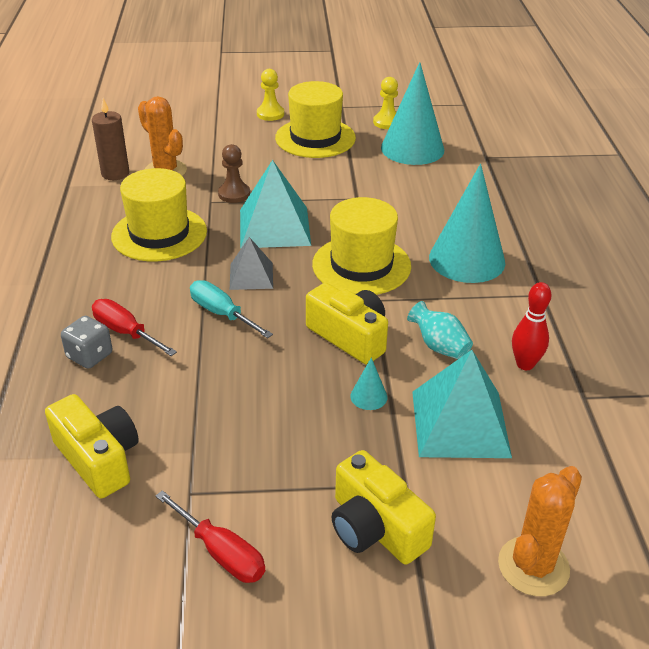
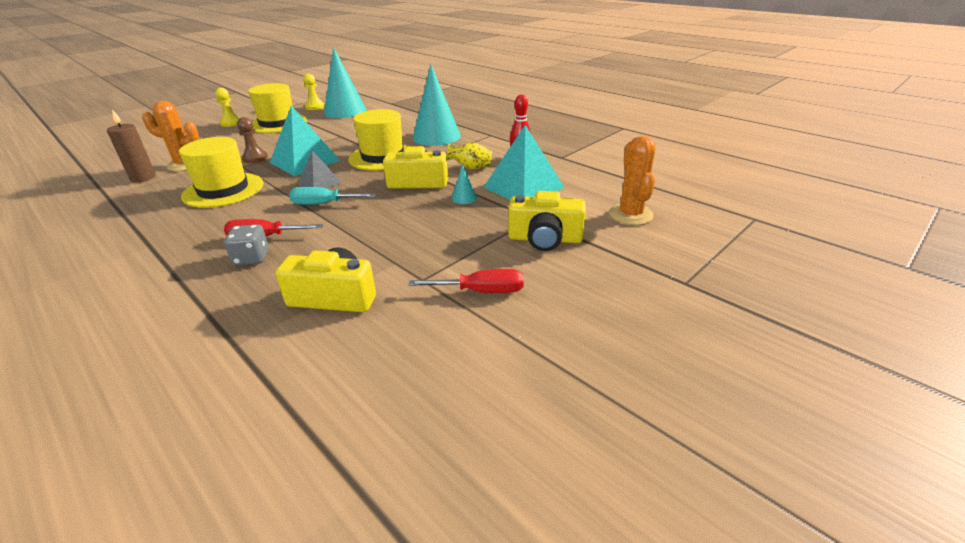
camera: 40 degrees left, 5 degrees down
(439, 346) = (471, 168): turquoise vase -> yellow vase

